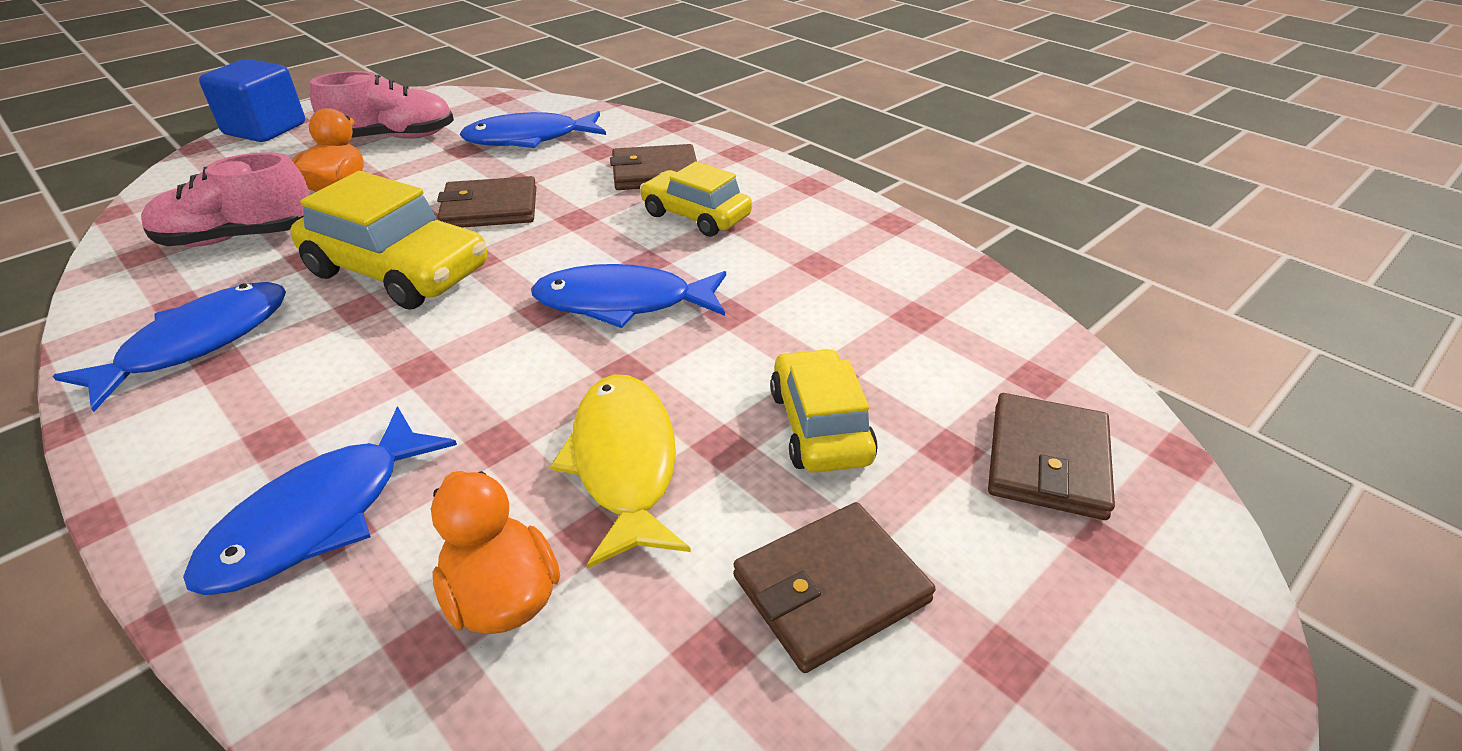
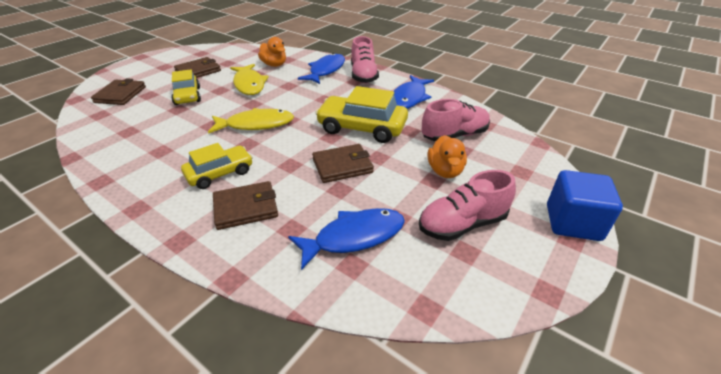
camera: 170 degrees right, 0 degrees up
(215, 464) = (363, 75): none -> pink shoe
(623, 303) = (256, 124): blue fish -> yellow fish
(695, 216) = (220, 173): yellow car -> yellow car turned 60 degrees counterclockwise

